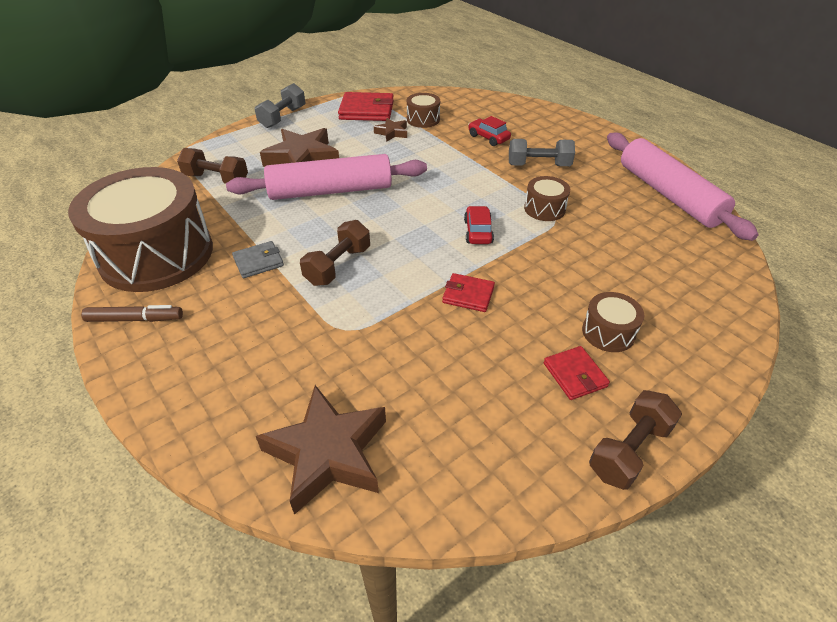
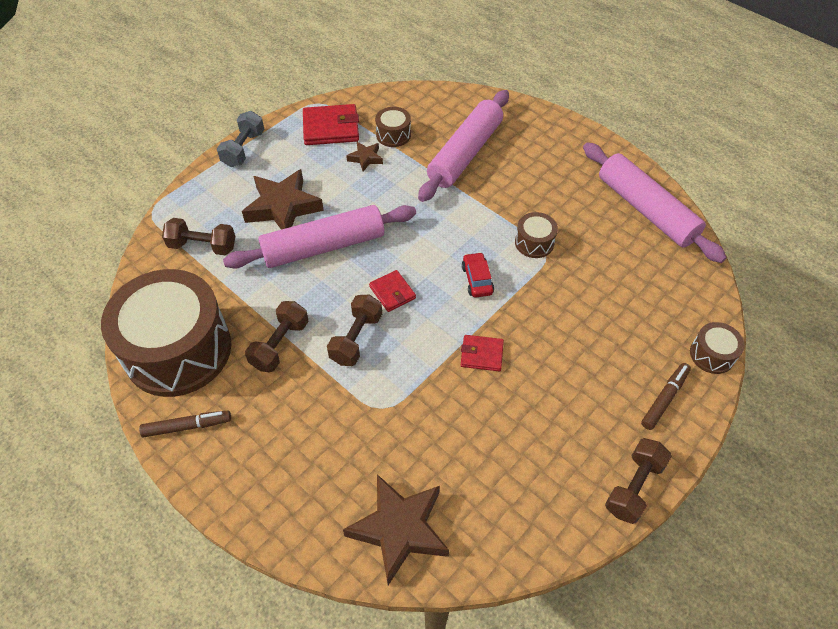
camera: 10 degrees left, 10 degrees up
(258, 262) = (280, 345): grey wallet -> brown dumbbell
(488, 137) = (465, 154): red car -> pink rolling pin
(538, 165) = (520, 186): grey dumbbell -> none
(575, 375) = (584, 424): red wallet -> red wallet (392, 292)
(608, 332) = (606, 376): brown drum -> brown drum (712, 355)
(677, 362) = (664, 398): none -> brown marker

